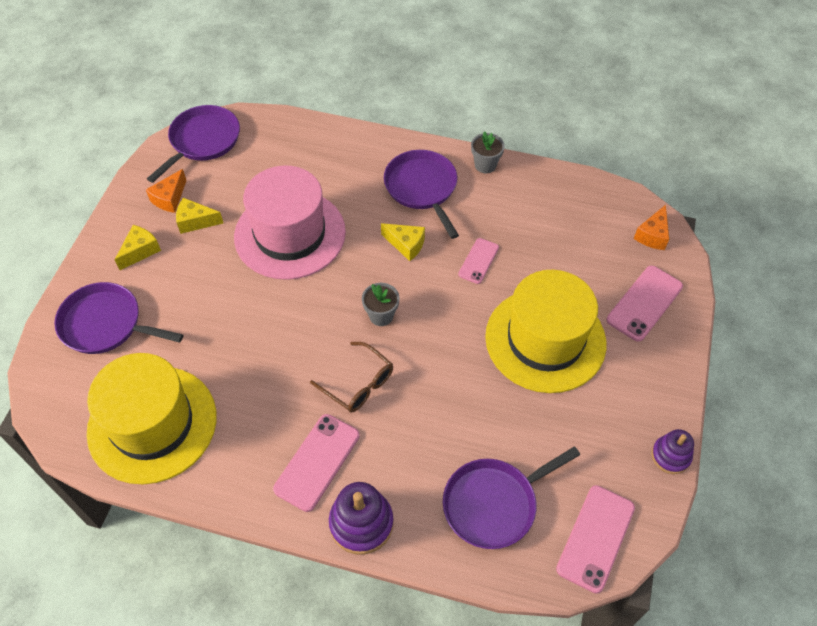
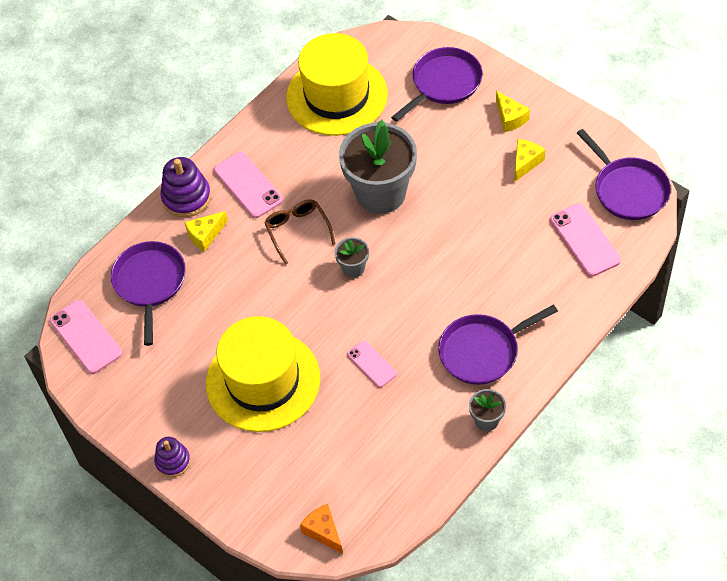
camera: 120 degrees right, 0 degrees up
(169, 198) = (563, 150): orange cheese -> none
(278, 327) = (380, 193): none -> grey flower pot
(290, 234) = (476, 228): pink hat -> none
(358, 384) = (297, 231): brown glasses -> brown glasses turned 90 degrees clockwise
(406, 245) = (419, 313): yellow cheese -> yellow cheese (205, 235)
(422, 188) = (482, 351): purple pan -> purple pan turned 150 degrees clockwise
(644, 303) = (254, 480): pink phone -> pink phone (585, 240)
(670, 456) = (111, 421): purple stacking toy -> purple stacking toy (173, 461)

